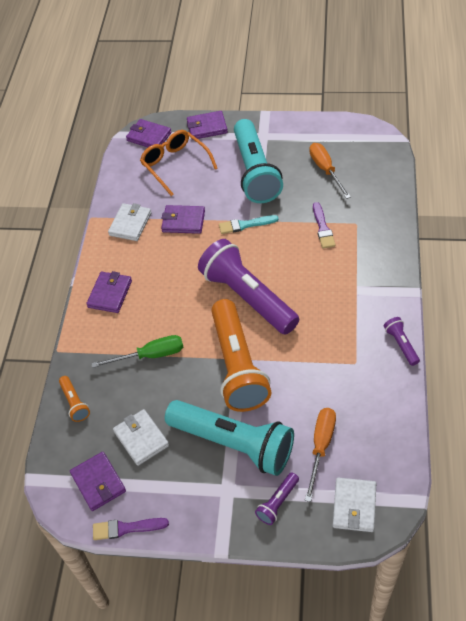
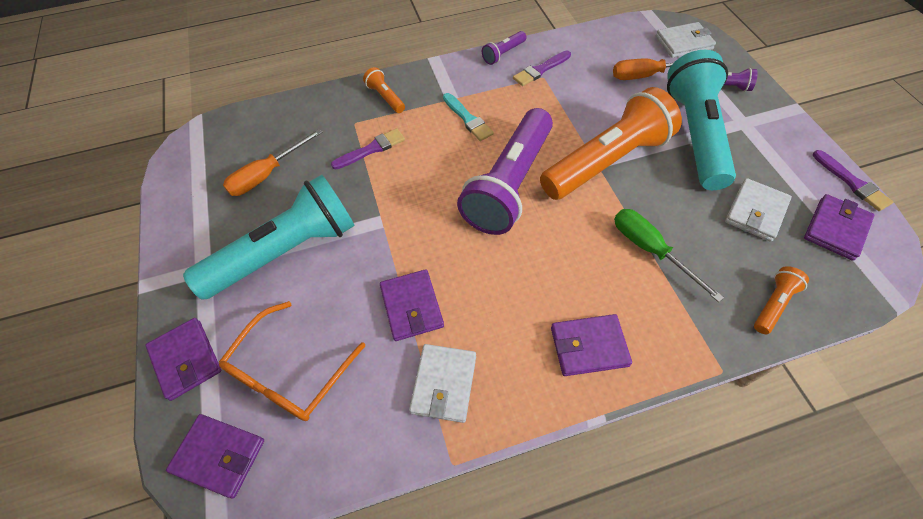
camera: 115 degrees left, 5 degrees up
(130, 224) = (444, 384): white wallet -> white wallet turned 75 degrees counterclockwise
(149, 137) = (219, 456): purple wallet -> purple wallet turned 75 degrees counterclockwise
(245, 225) = (392, 227): turquoise brush -> turquoise brush (468, 119)
(366, 364) = (540, 70): none -> purple brush
(377, 247) = (385, 97): none -> orange flashlight

